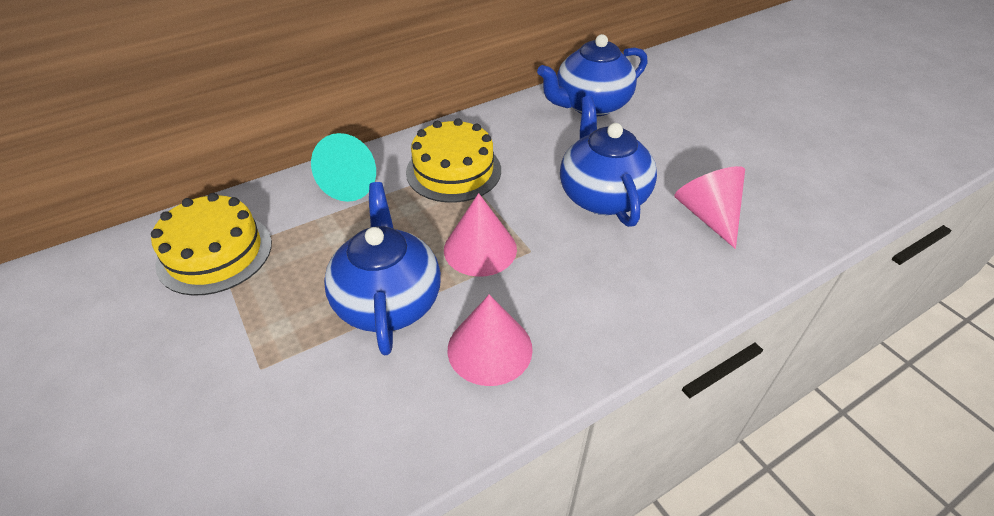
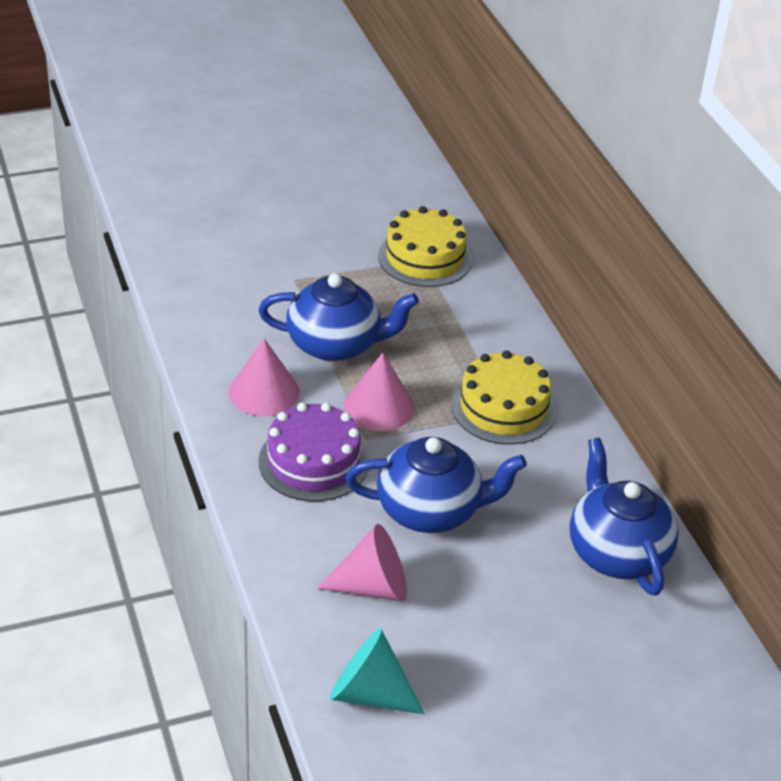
camera: 100 degrees right, 5 degrees down
(353, 183) = (500, 338): turquoise cone -> turquoise cone (369, 693)
(581, 282) = (313, 461): none -> purple cake

